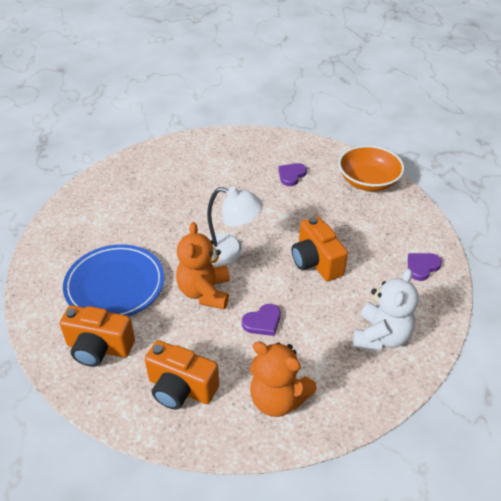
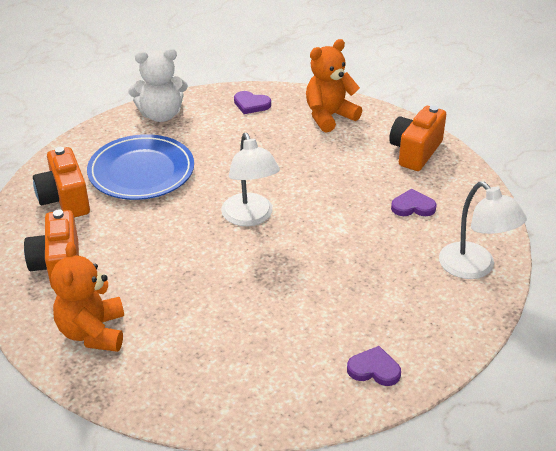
camera: 55 degrees right, 5 degrees down
(205, 292) = (181, 227): orange teddy bear -> orange teddy bear (329, 116)
(262, 322) = (178, 281): purple heart -> purple heart (251, 104)
(316, 262) = (295, 282): orange camera -> orange camera (415, 152)
(368, 181) = (474, 268): orange bowl -> white lamp
(381, 336) = (234, 375): white teddy bear -> white teddy bear (161, 115)

